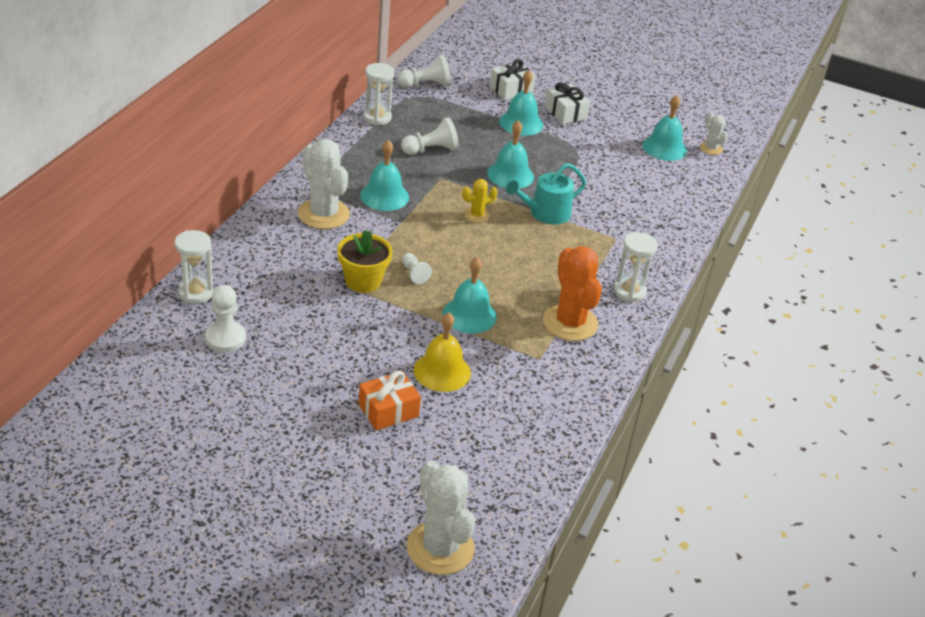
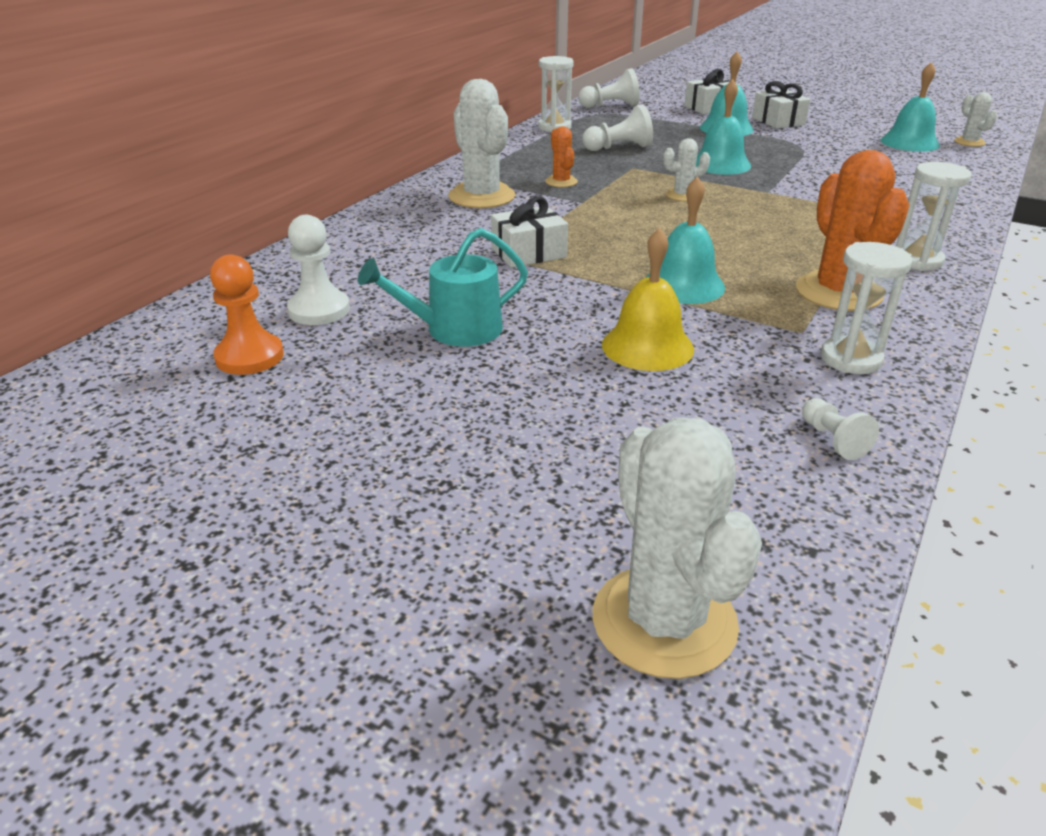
camera: 10 degrees right, 5 degrees down
(190, 380) = (249, 357): none -> orange pawn
(195, 293) = (292, 265): white hourglass -> white hourglass (851, 359)
(363, 281) = (528, 253): yellow flower pot -> white gift
(384, 196) = (561, 182): turquoise bell -> orange cactus
(388, 410) = (560, 394): orange gift -> none
(414, 274) = (601, 246): white pawn -> white pawn (832, 440)
(477, 215) = (682, 195): yellow cactus -> white cactus
(545, 213) = (773, 193): turquoise watering can -> turquoise watering can (455, 330)

